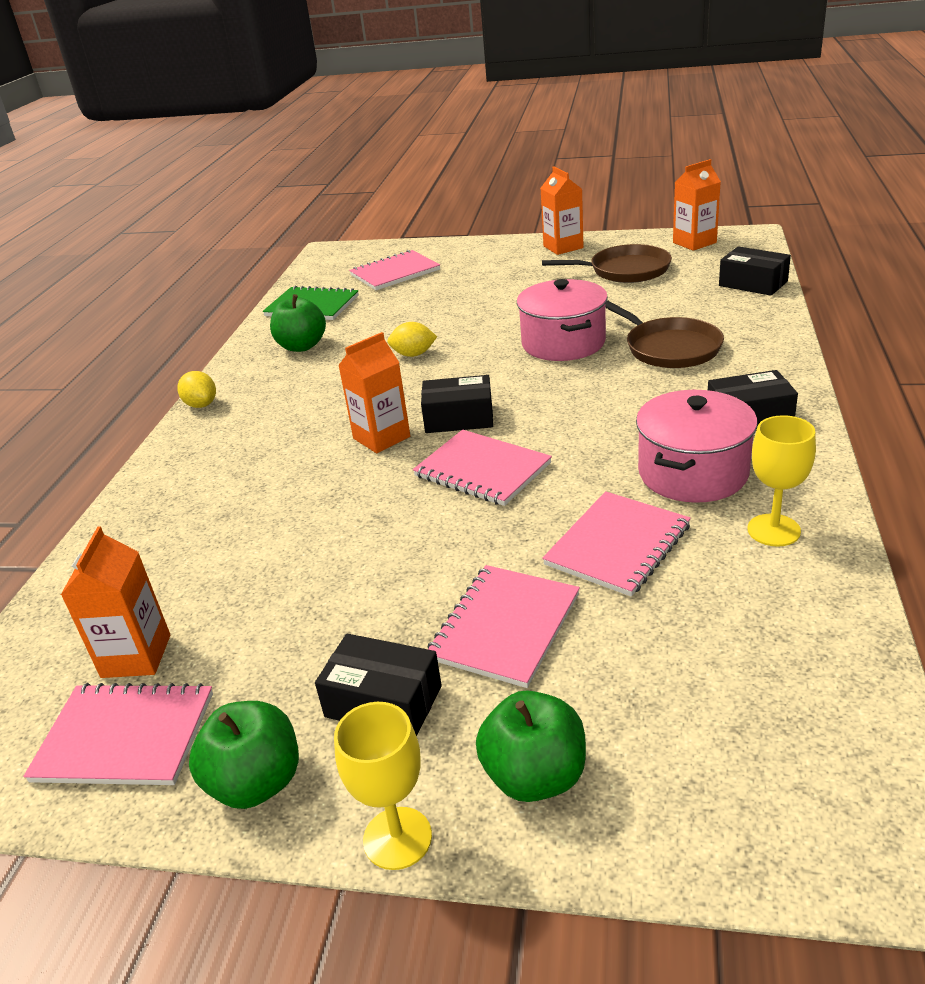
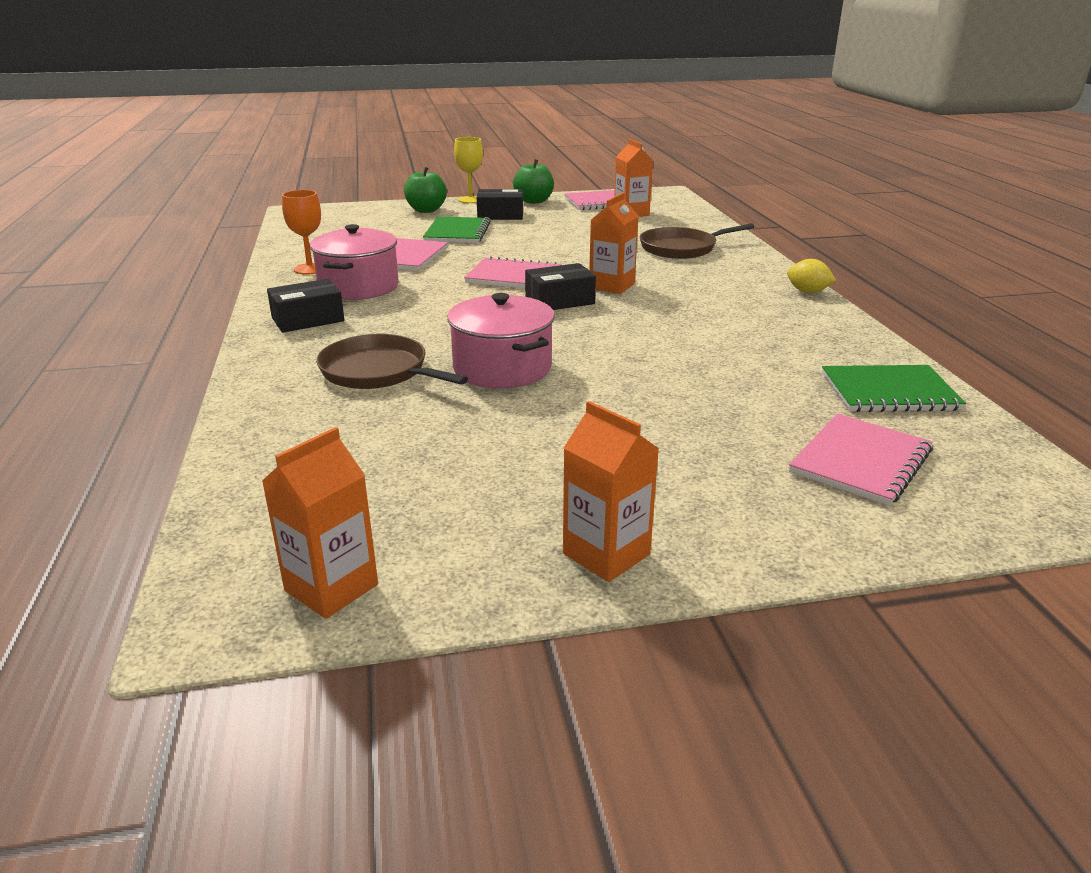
camera: 155 degrees right, 5 degrees down
(302, 346) = (806, 343): green apple -> none
(413, 354) = (663, 344): yellow lemon -> none
(505, 627) = (457, 232): pink notebook -> green notebook
(625, 270) = (459, 493): brown pan -> brown pan (681, 248)
(753, 283) = (249, 477): black box -> none
(773, 530) = (310, 269): yellow goblet -> orange goblet

